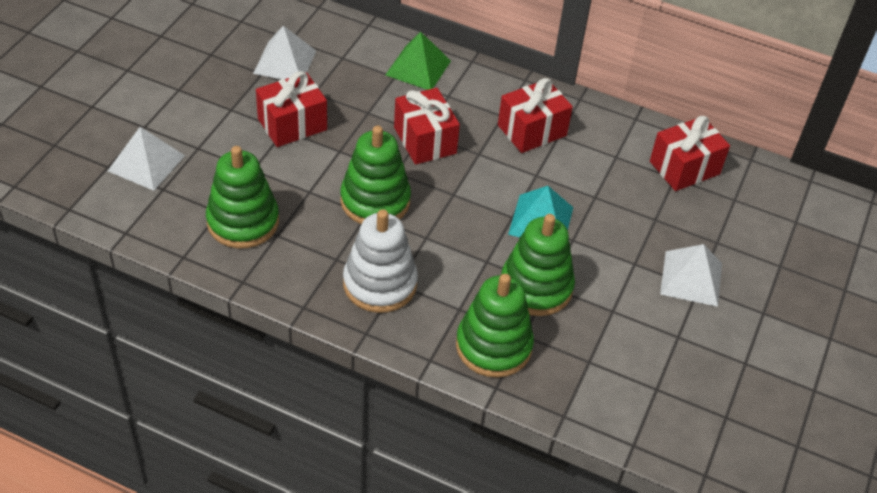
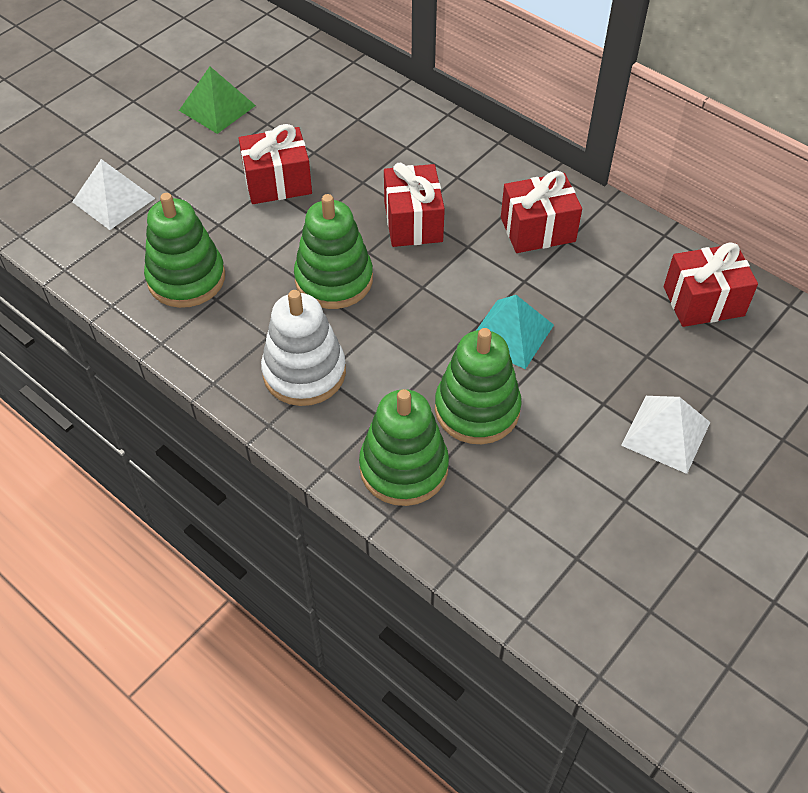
camera: 20 degrees right, 5 degrees up
(284, 62) = (295, 115): white pyramid -> none
(418, 68) = (435, 141): green pyramid -> green pyramid (217, 108)

